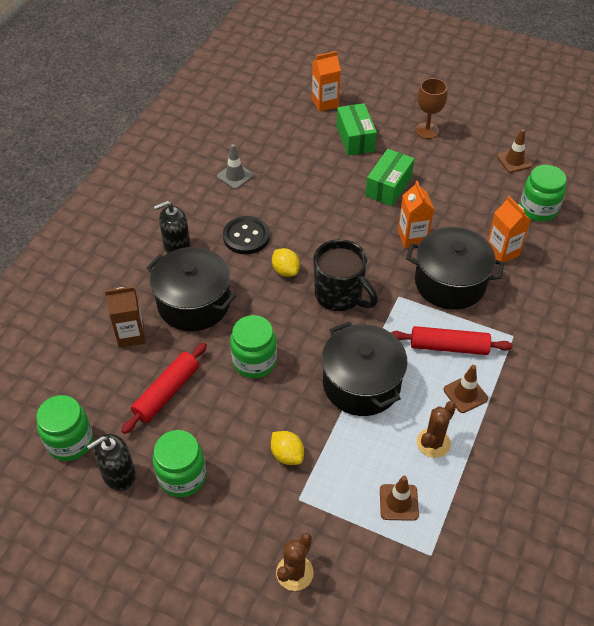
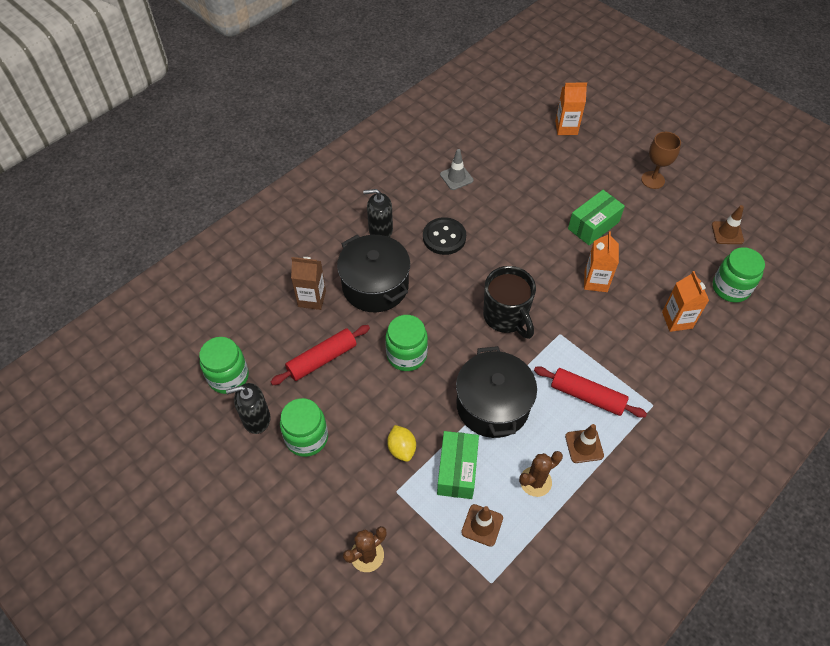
camera: 20 degrees right, 5 degrees up
(285, 271) = (466, 279): yellow lemon -> none
(355, 138) = (580, 170): green box -> green box (457, 470)
(450, 282) = (613, 335): black pot -> none

